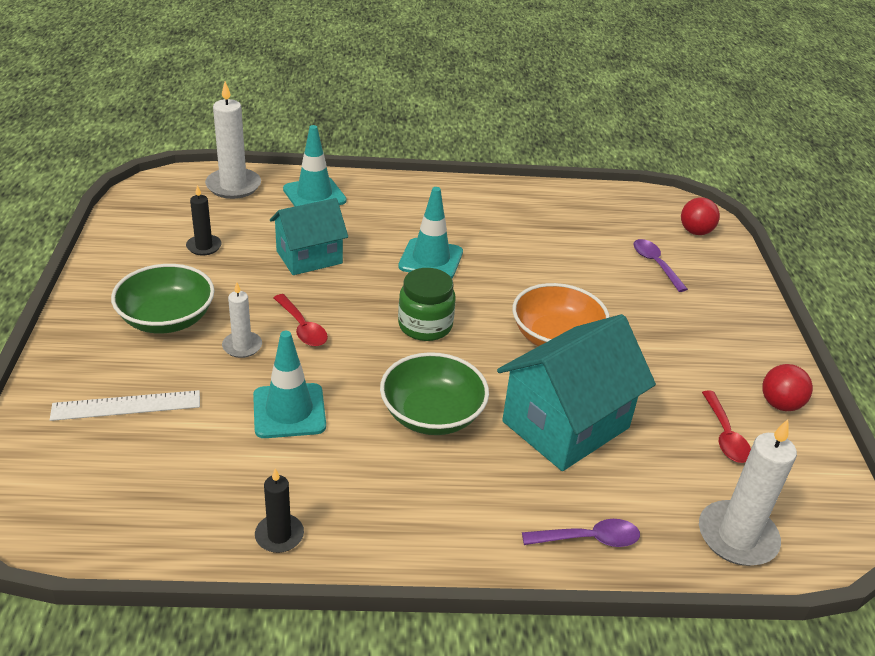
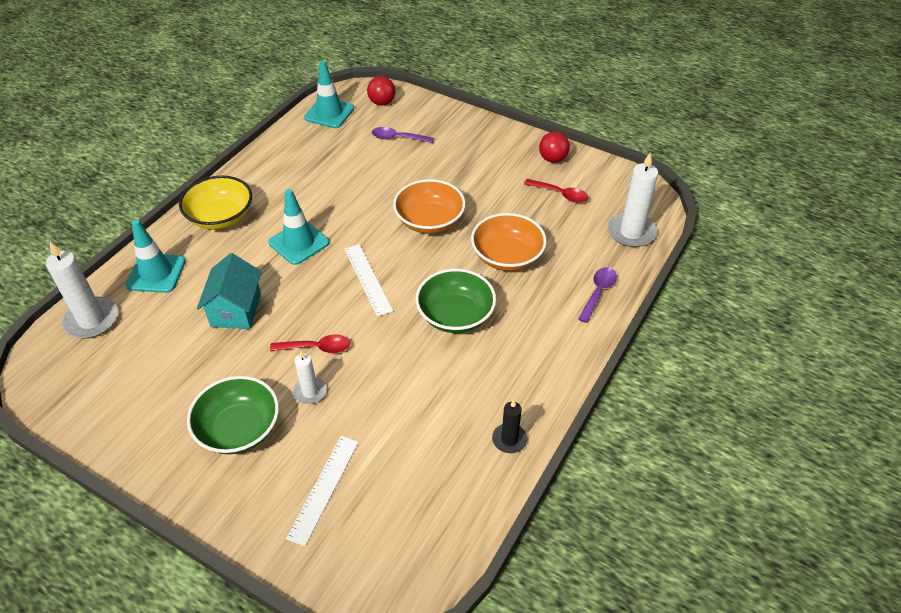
camera: 55 degrees left, 10 degrees up
(204, 246) = (162, 371): black candle -> none
(289, 411) = (399, 390): turquoise traffic cone -> turquoise traffic cone (329, 113)
(417, 200) = (220, 217): none -> yellow bowl
(425, 325) = (368, 279): green jar -> white ruler
(565, 424) = (507, 256): turquoise house -> orange bowl

